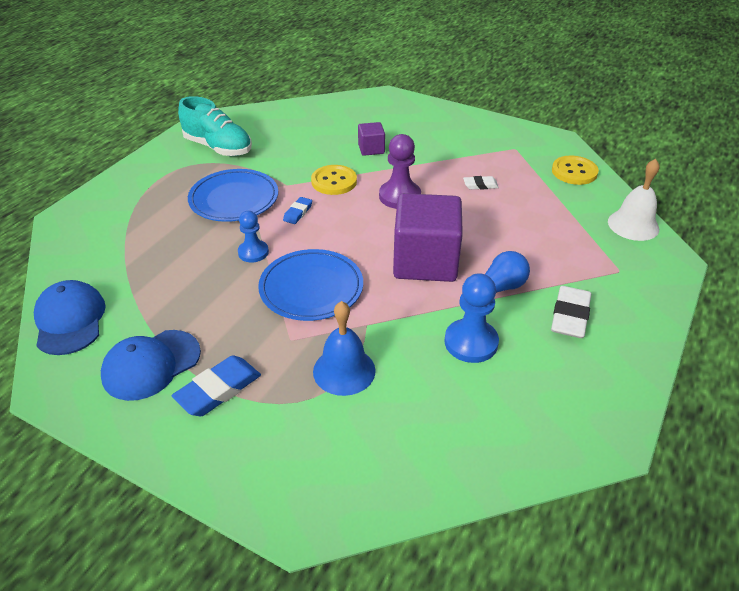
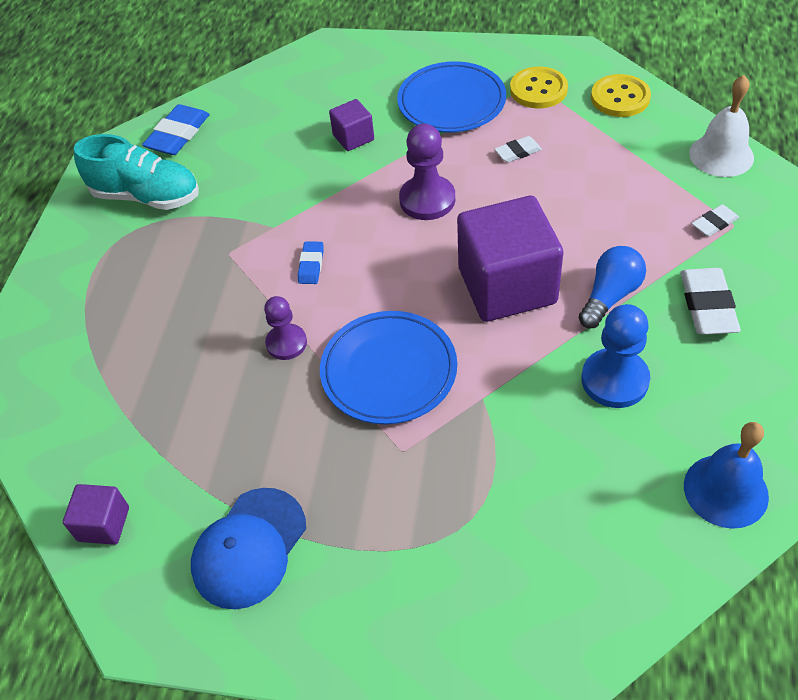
camera: 15 degrees left, 10 degrees up
(70, 320) = (104, 524): blue cap -> purple cube
(218, 390) = (353, 550): blue eraser -> blue eraser (178, 134)
(234, 199) = (215, 271): blue plate -> blue plate (451, 102)
(253, 252) = (286, 343): blue pawn -> purple pawn
(334, 181) = (332, 203): yellow button -> yellow button (538, 90)
(344, 370) = (489, 470): blue bell -> blue bell (725, 490)
(604, 265) = (714, 223): none -> white eraser

